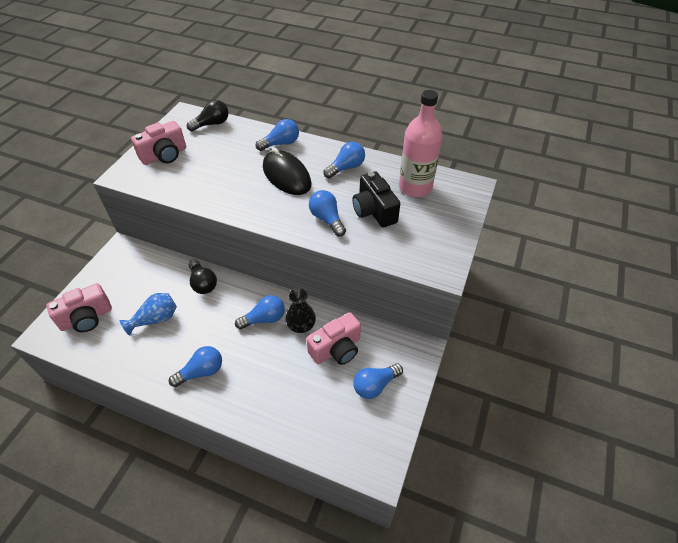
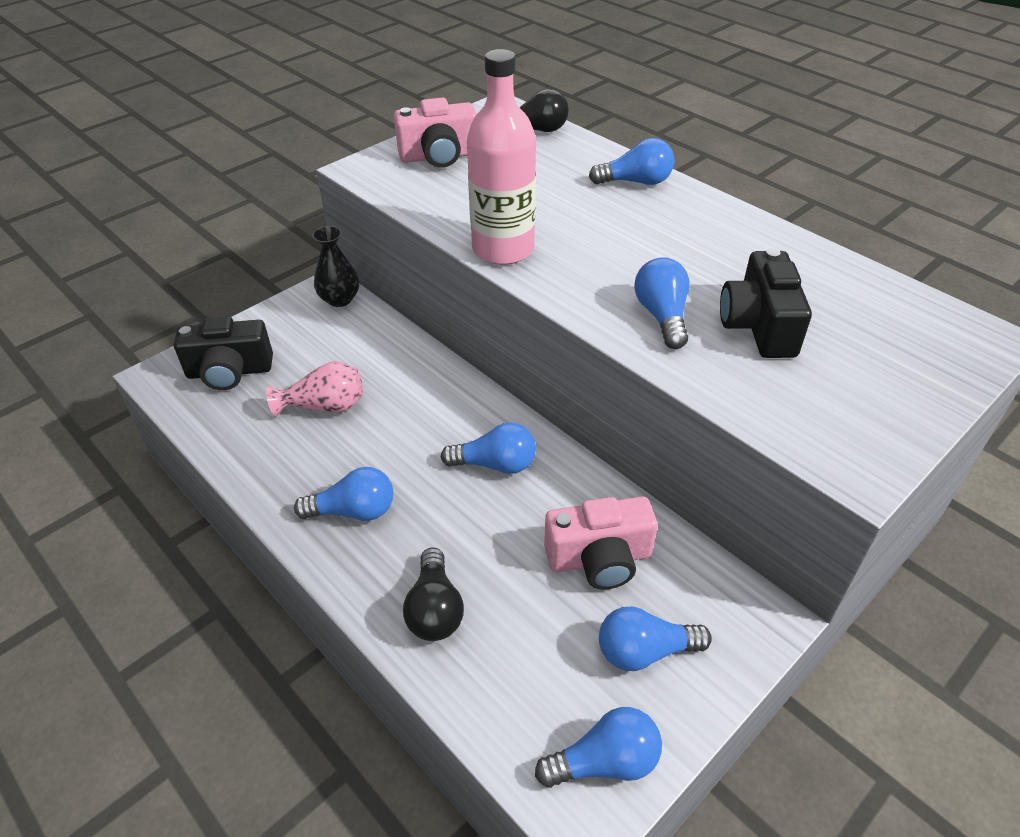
camera: 25 degrees right, 5 degrees down
(86, 318) = (230, 372): pink camera -> black camera
(155, 319) = (325, 406): blue vase -> pink vase
(203, 283) = (423, 376): black light bulb -> black light bulb (435, 609)
(286, 176) = (622, 231): black mouse -> none
(301, 325) = (554, 496): black vase -> black vase (339, 299)
(346, 168) = (736, 245): blue light bulb -> blue light bulb (604, 762)
(415, 187) = (860, 309): pink bottle -> pink bottle (503, 249)

